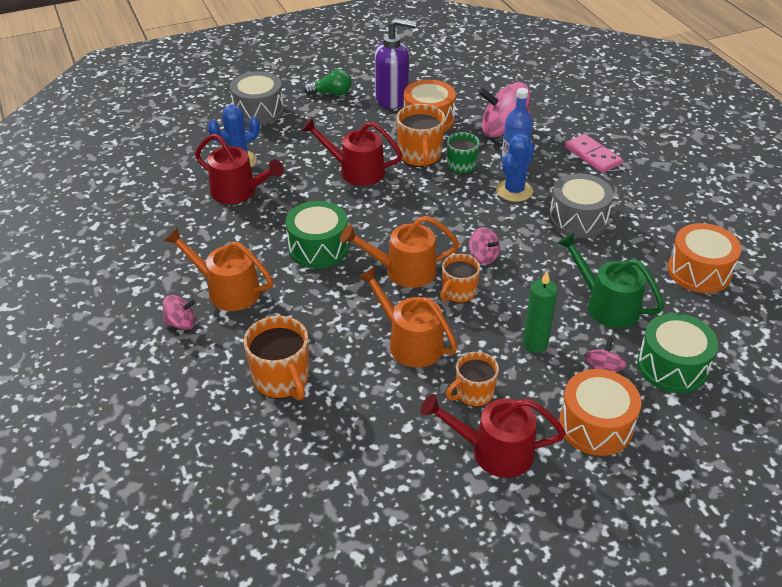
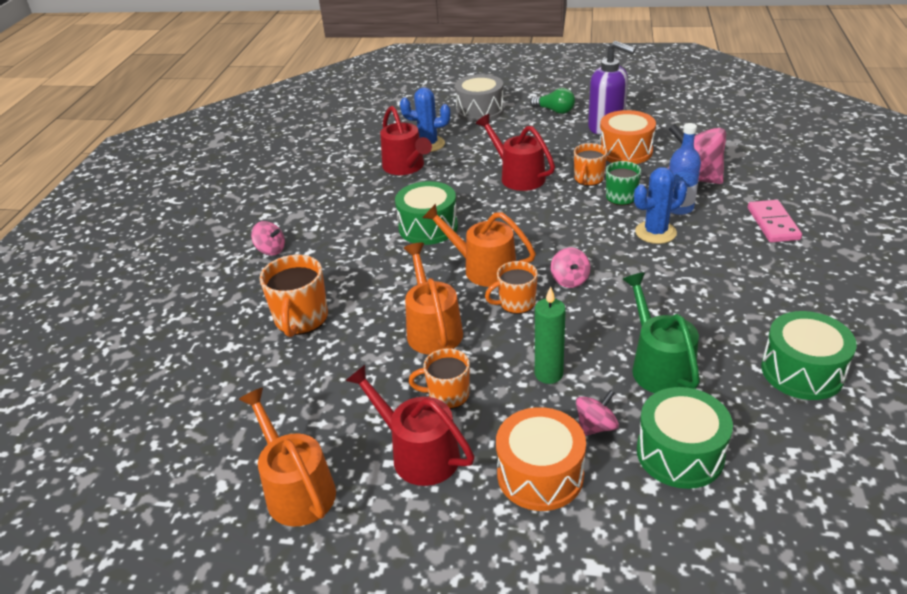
camera: 35 degrees right, 5 degrees down
(227, 290) = (326, 237): orange watering can -> orange watering can (296, 489)
(420, 156) = (588, 179): orange mug -> orange mug, size x0.66
(578, 219) = (701, 277): grey drum -> none
(699, 271) = (802, 371): orange drum -> green drum

